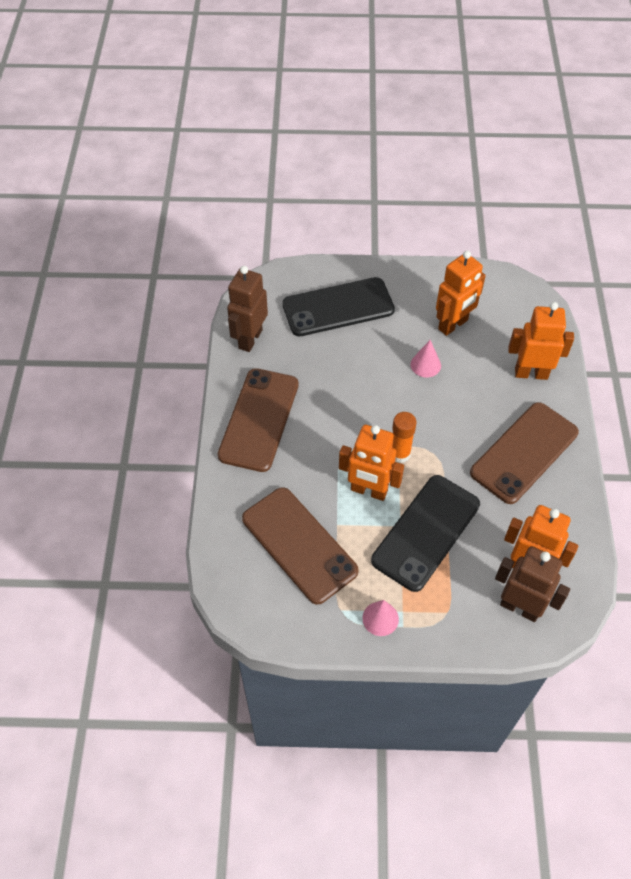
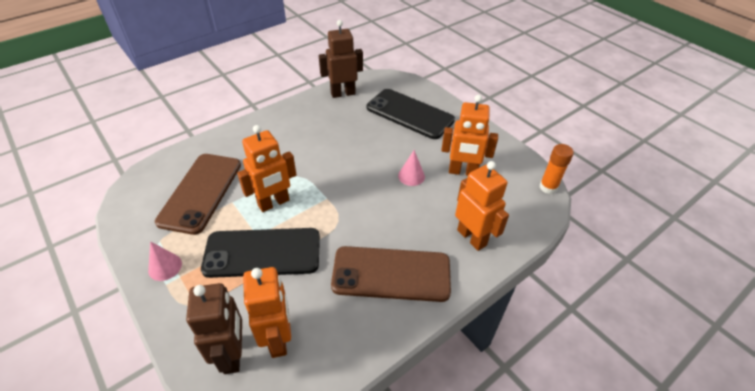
camera: 50 degrees right, 10 degrees down
(259, 419) = (286, 126): brown phone -> none
(369, 491) = (274, 203): orange robot -> orange robot turned 105 degrees counterclockwise
(400, 454) = (320, 202): orange glue stick -> orange glue stick (548, 187)

